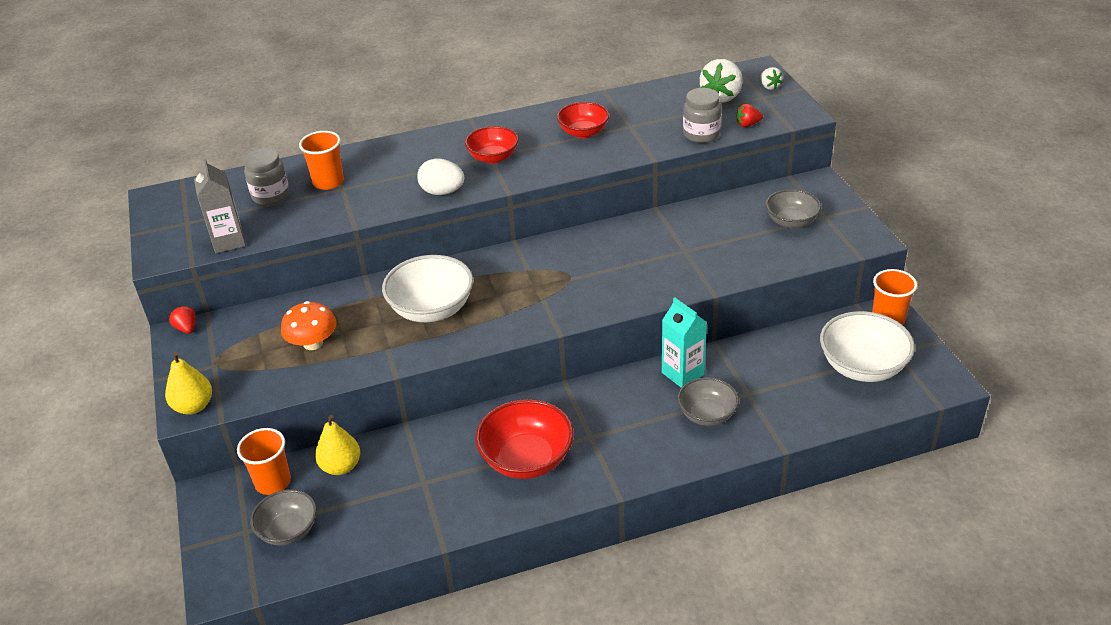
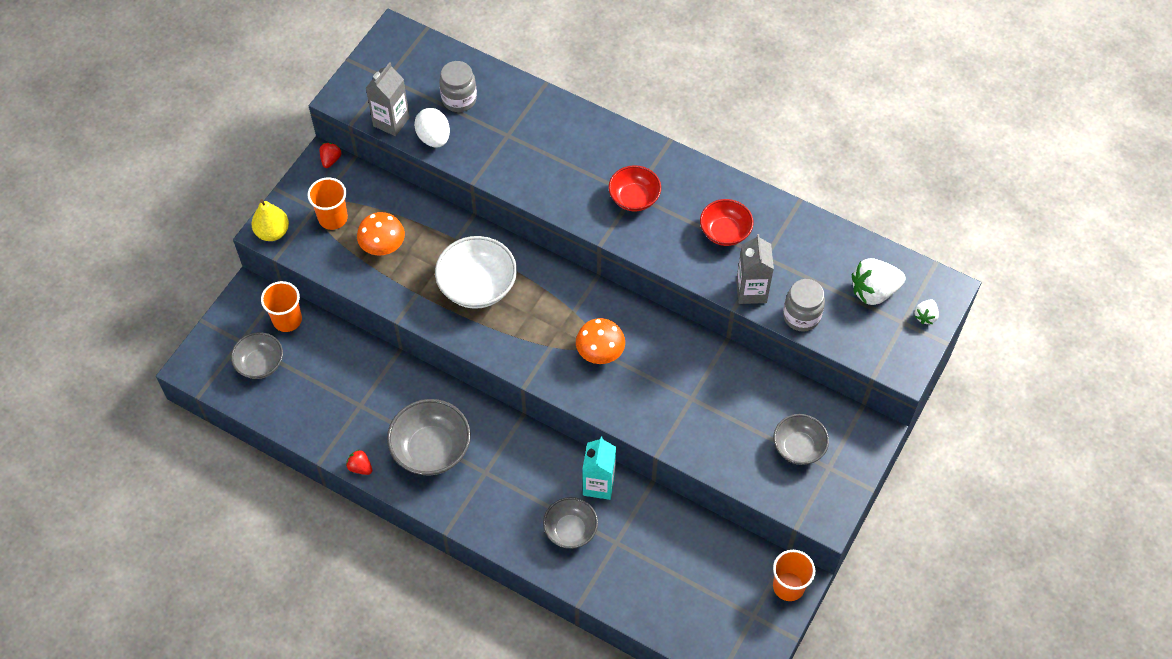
camera: 45 degrees right, 20 degrees up
(328, 182) = (506, 119): orange cup -> orange cup (333, 218)
(341, 466) = (332, 346): yellow pear -> none
(442, 192) = (562, 201): white egg -> white egg (434, 138)
(526, 459) = (431, 449): red bowl -> grey bowl
(583, 275) = (600, 351): none -> orange mushroom
(650, 145) = (751, 291): none -> grey carton
(747, 124) = (848, 339): red strawberry -> red strawberry (360, 467)
(862, 367) = (715, 601): white bowl -> none

